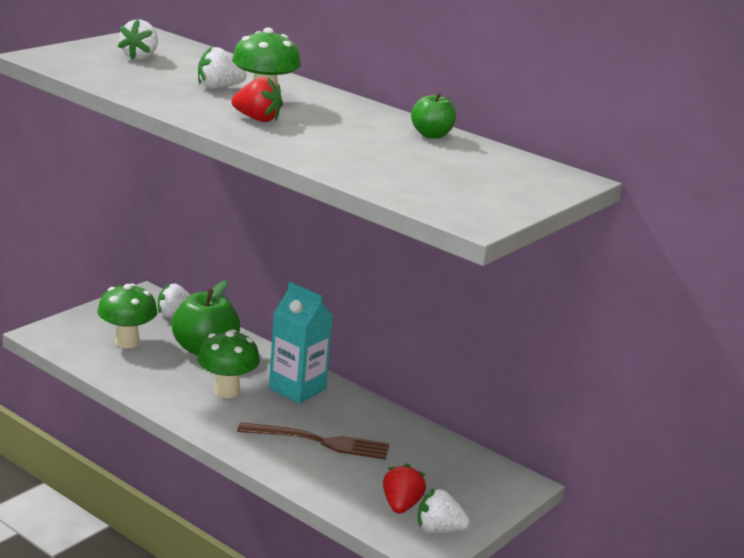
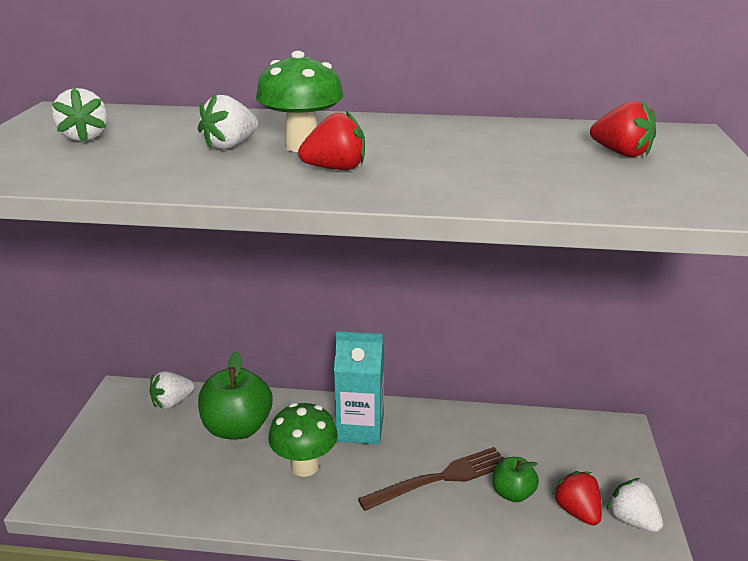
camera: 30 degrees left, 5 degrees up
(127, 342) = (154, 459): green mushroom -> none
(431, 135) = (507, 130): green apple -> green apple (512, 493)
(439, 530) = (632, 520): white strawberry -> white strawberry turned 75 degrees clockwise
(477, 172) = (621, 153): none -> red strawberry

